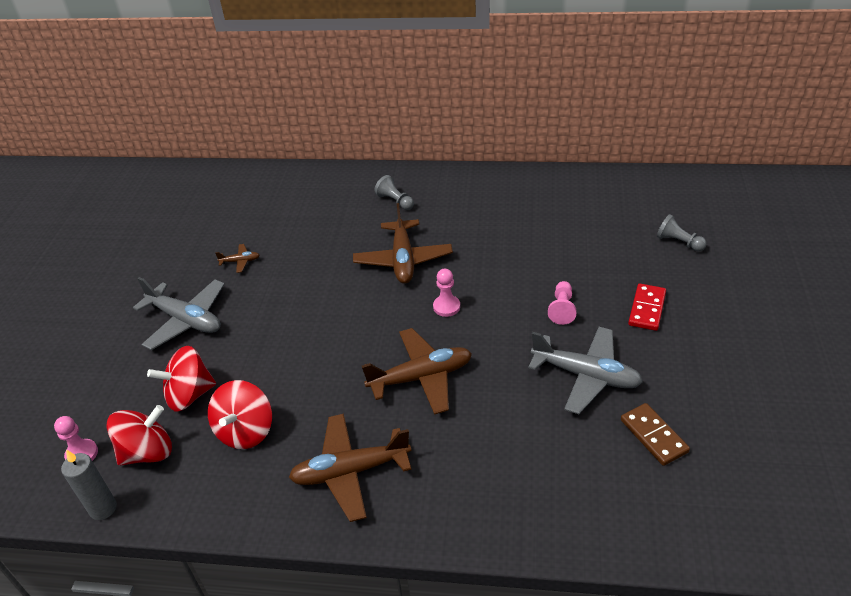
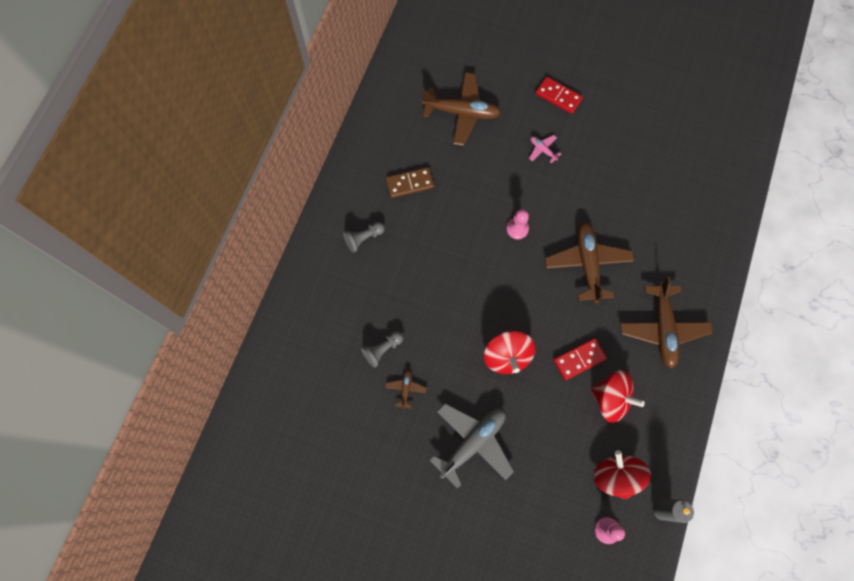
camera: 80 degrees left, 30 degrees up
(189, 395) = (563, 441): red spinning top -> red spinning top (507, 356)
(293, 391) = (579, 359): none -> red domino
(403, 260) = (449, 249): brown plane -> brown plane (462, 113)
(562, 309) = (543, 150): pink pawn -> pink plane
(586, 376) = (611, 157): grey plane -> none
(653, 436) = (670, 137): brown domino -> brown domino (410, 183)
(678, 242) = (493, 48): grey pawn -> grey pawn (382, 350)

